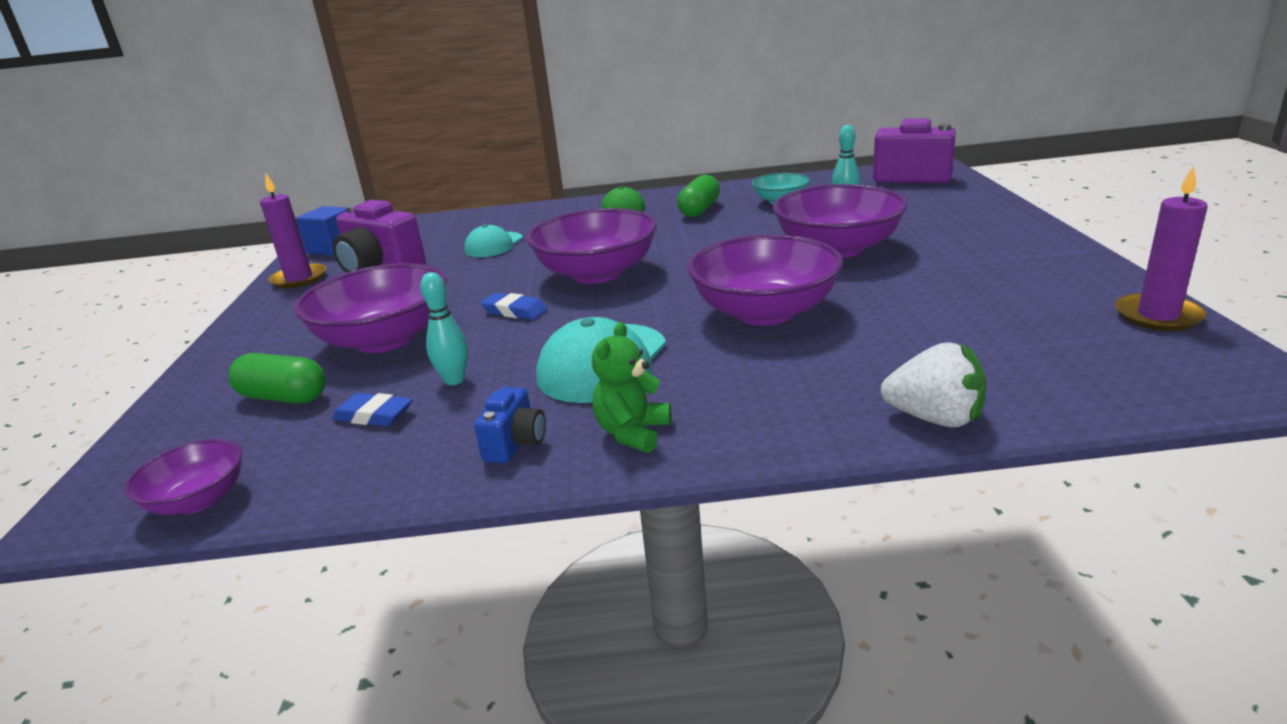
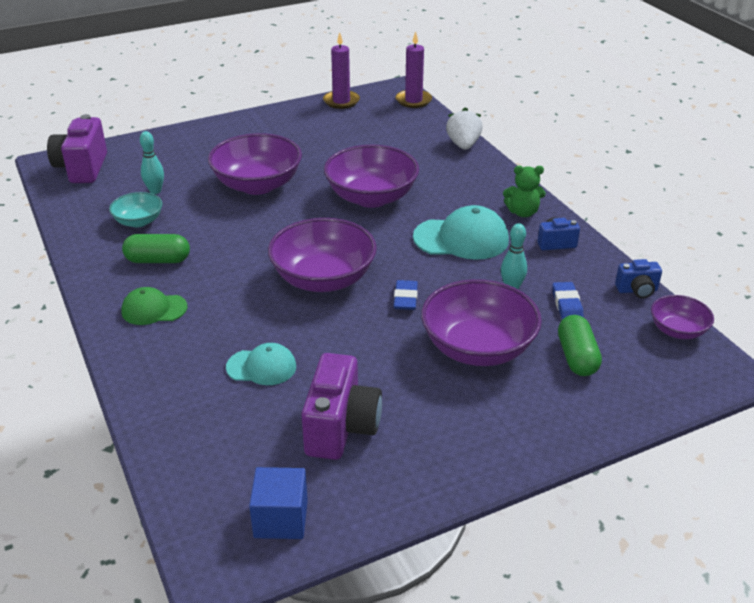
camera: 115 degrees left, 10 degrees up
(299, 279) = (382, 490): purple candle -> purple candle (413, 100)
(318, 492) = (637, 290): none -> blue camera

